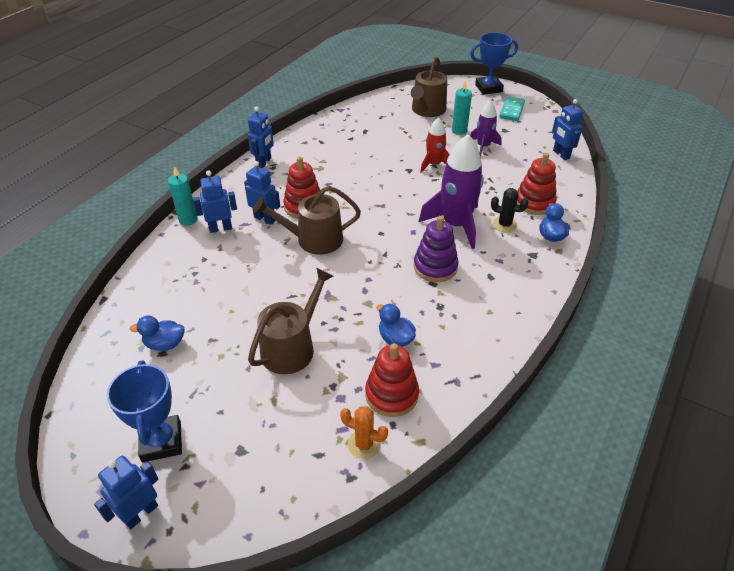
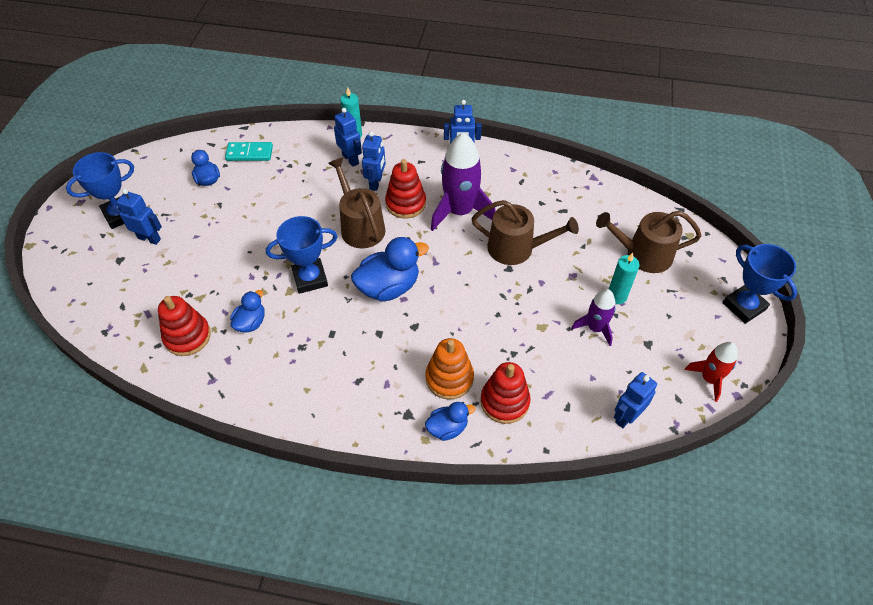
camera: 70 degrees right, 10 degrees up
(141, 513) = (64, 228): blue robot -> blue robot (149, 238)
(292, 347) = (223, 255): brown watering can -> brown watering can (516, 248)
(360, 285) = (310, 278): none -> blue trophy
(364, 444) = (135, 331): orange cactus -> none
(396, 237) = (389, 287): none -> blue duck
(434, 164) = (530, 288): red rocket -> red rocket (709, 379)
(435, 267) = (355, 330): purple stacking toy -> none
(456, 225) = (429, 333): purple rocket -> purple rocket (459, 211)
(504, 224) = (449, 378): black cactus -> orange stacking toy
(511, 110) = (702, 343): turquoise domino -> turquoise domino (249, 153)

